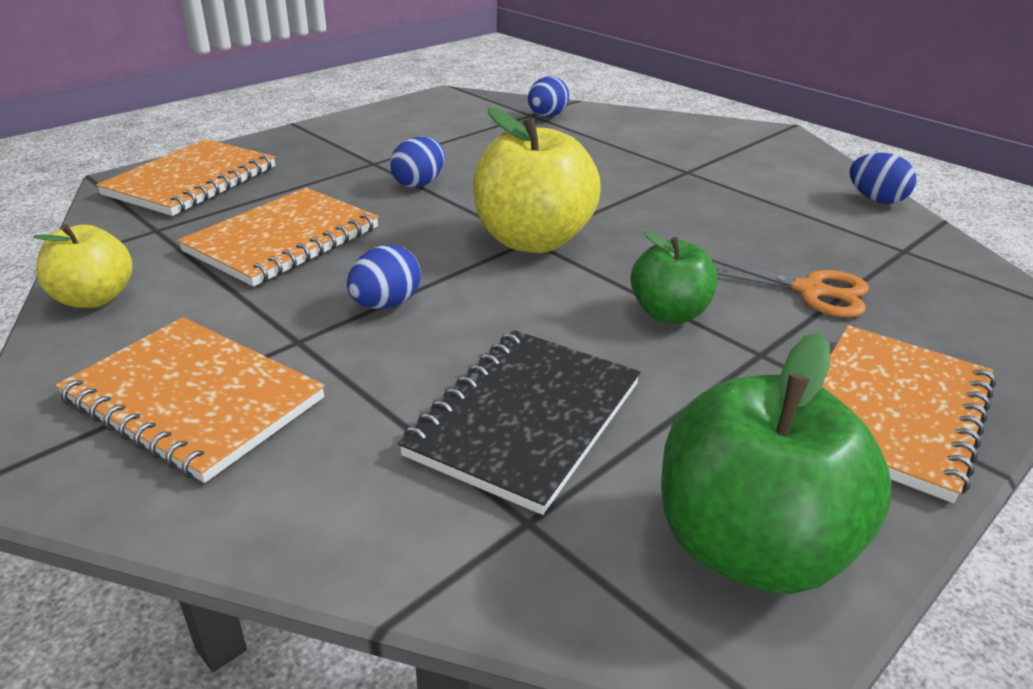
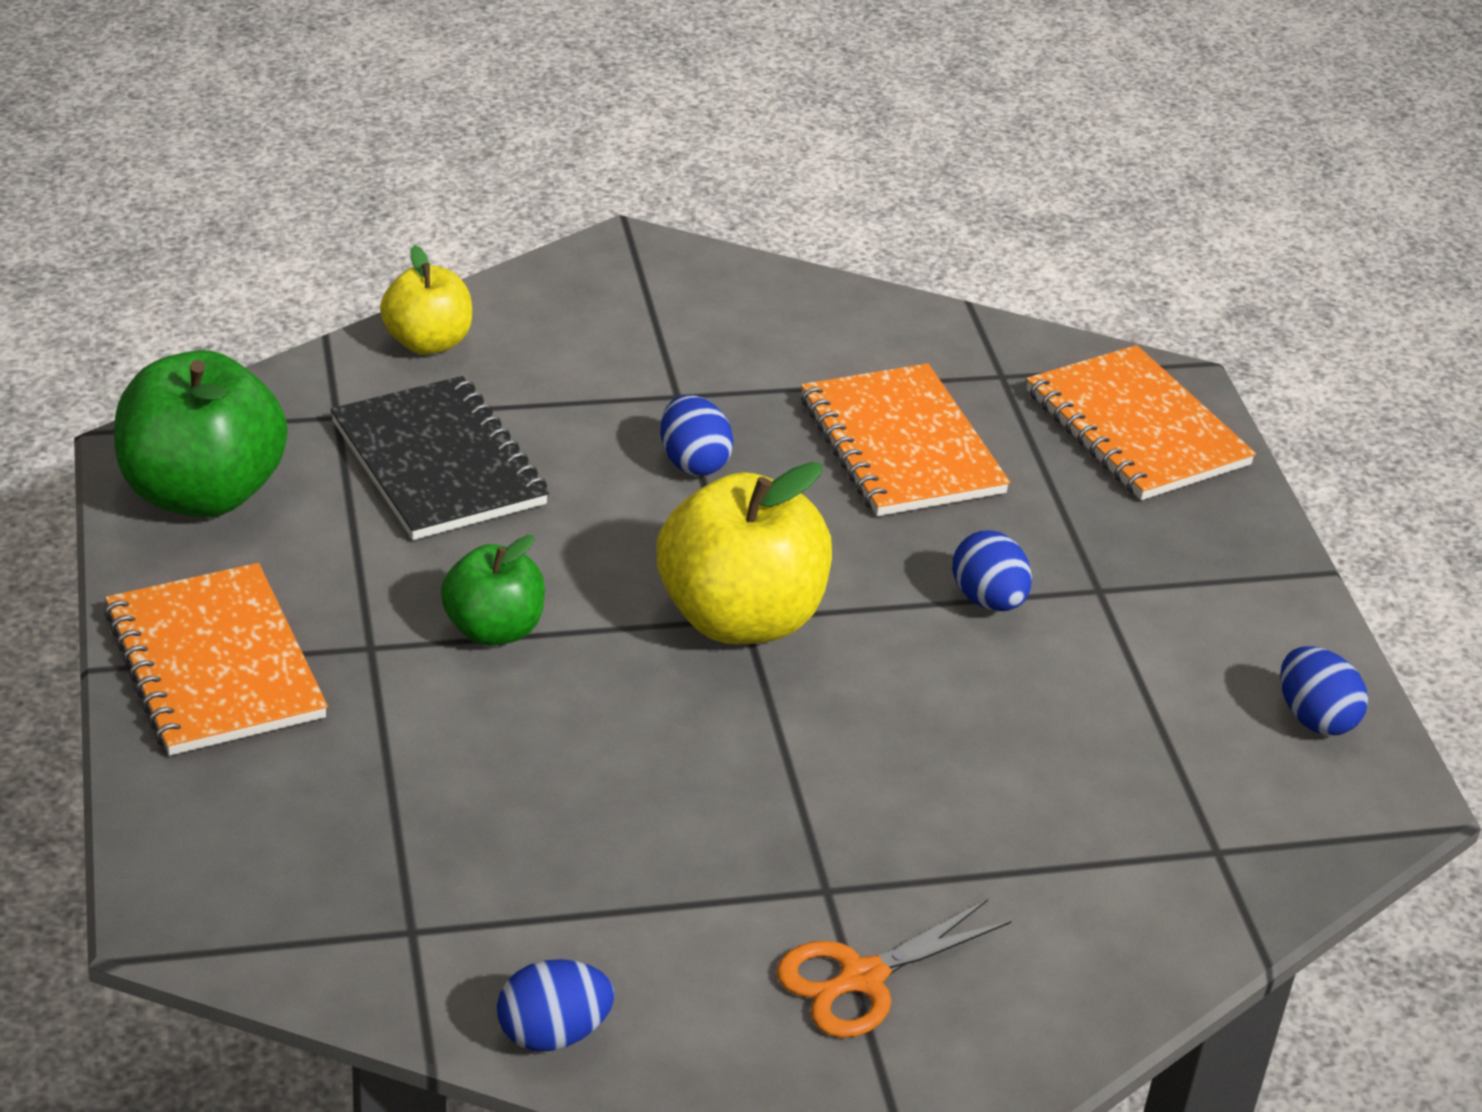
camera: 120 degrees right, 5 degrees up
(94, 298) = (862, 313): yellow apple -> yellow apple (427, 342)
(194, 399) = (637, 325): orange notebook -> none
(547, 116) = (1191, 865): blue egg -> blue egg (1314, 718)
(809, 291) = (423, 763): orange scissors -> orange scissors (862, 978)

